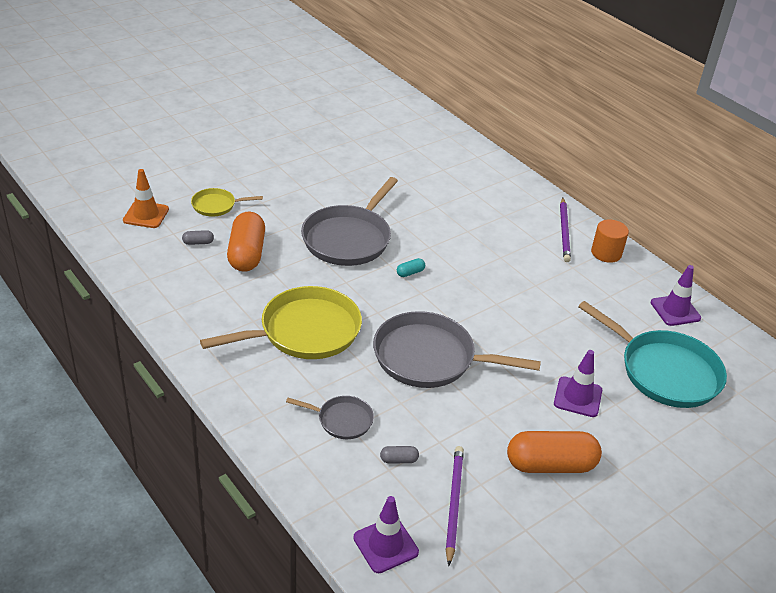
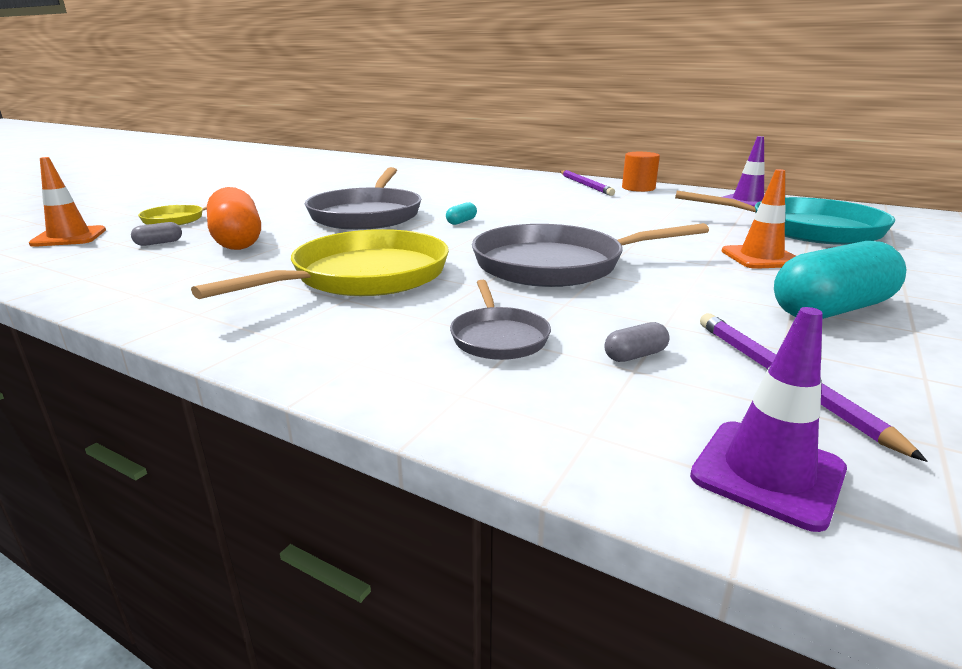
camera: 20 degrees left, 15 degrees down
(342, 420) = (498, 337): grey pan -> grey pan turned 90 degrees clockwise
(550, 465) = (831, 309): orange capsule -> turquoise capsule
(577, 397) = (761, 257): purple traffic cone -> orange traffic cone

